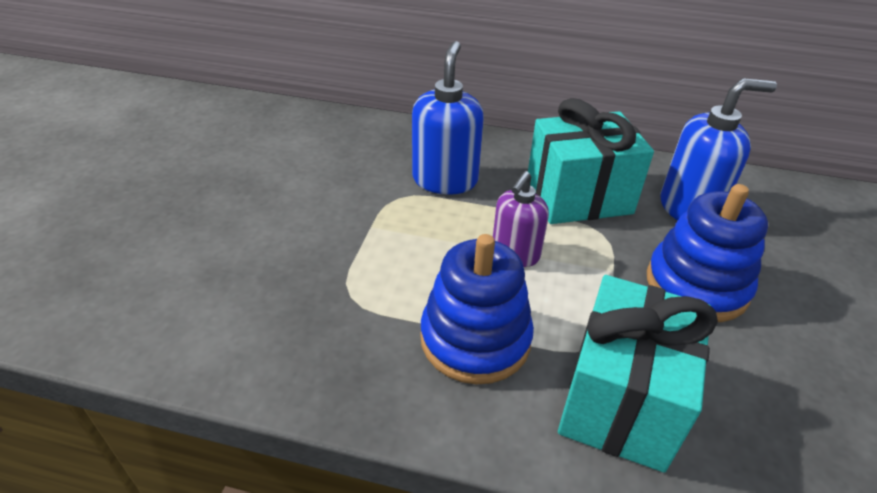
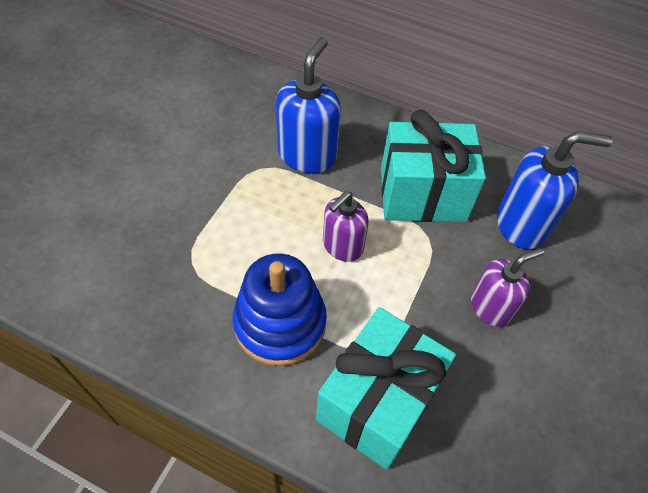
camera: 10 degrees right, 15 degrees up
(696, 285) = (490, 307): blue stacking toy -> purple soap dispenser

